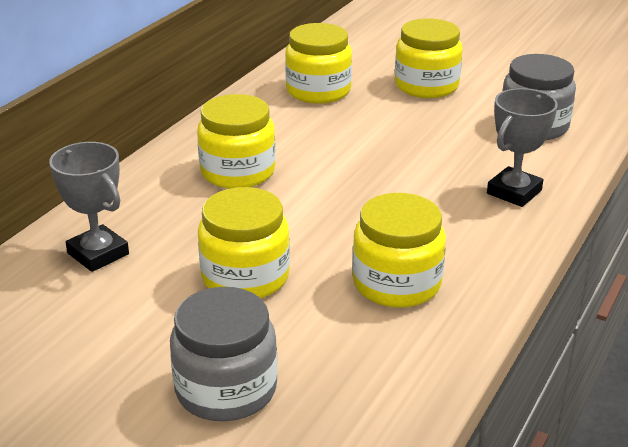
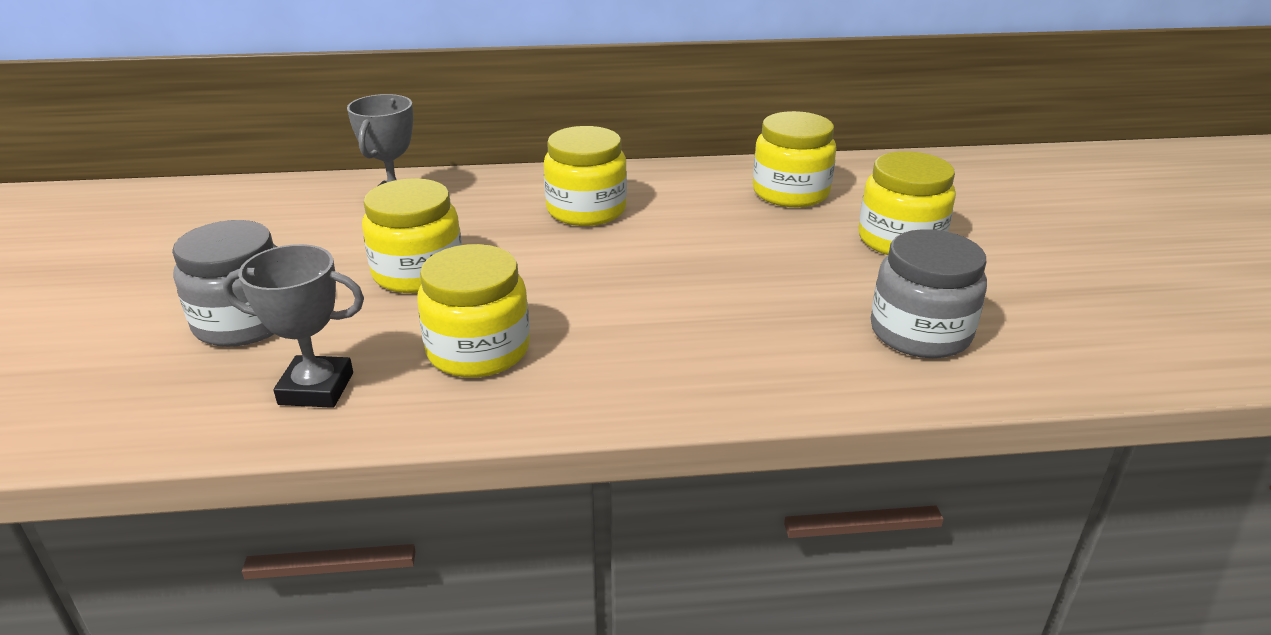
camera: 55 degrees right, 0 degrees up
(514, 192) = (743, 365): grey trophy -> grey trophy (316, 388)

